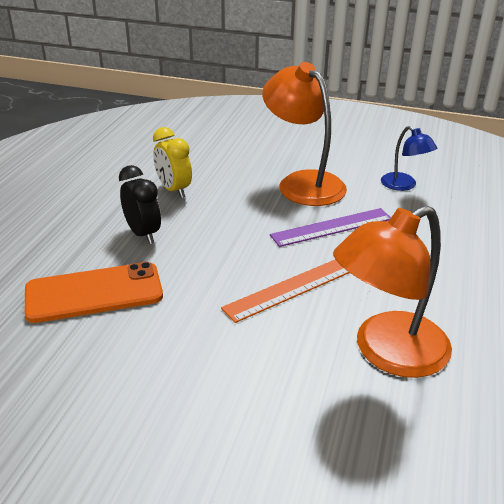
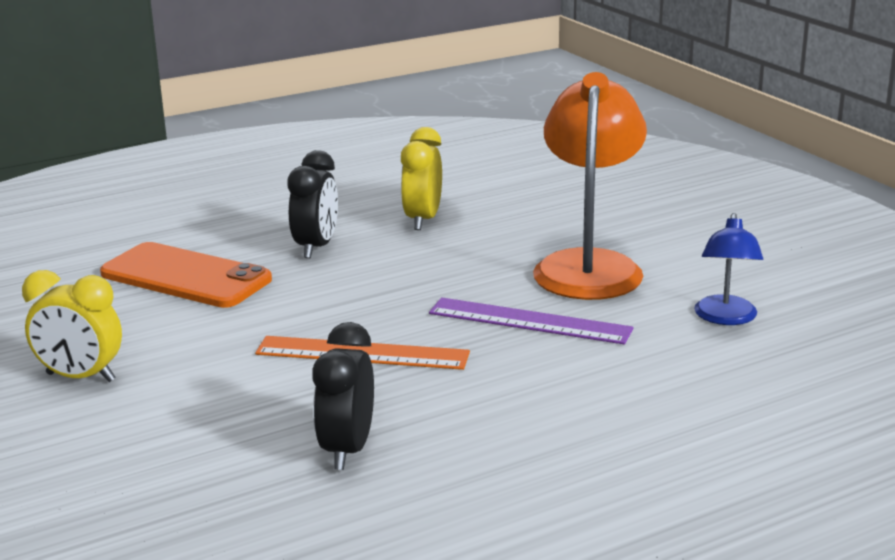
camera: 45 degrees right, 10 degrees down
(155, 405) = (81, 377): none -> yellow clock
(387, 352) = (347, 450): orange lamp -> black clock

